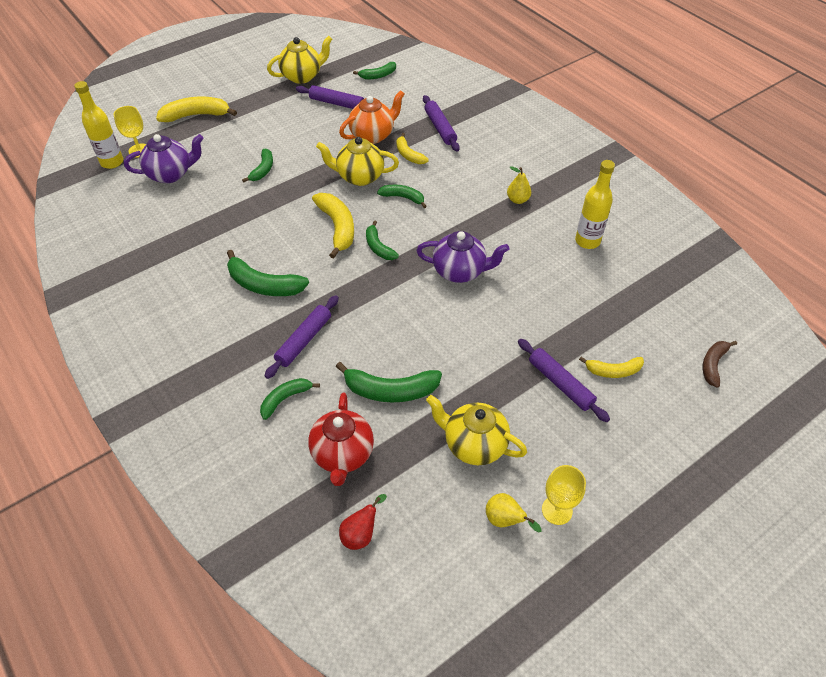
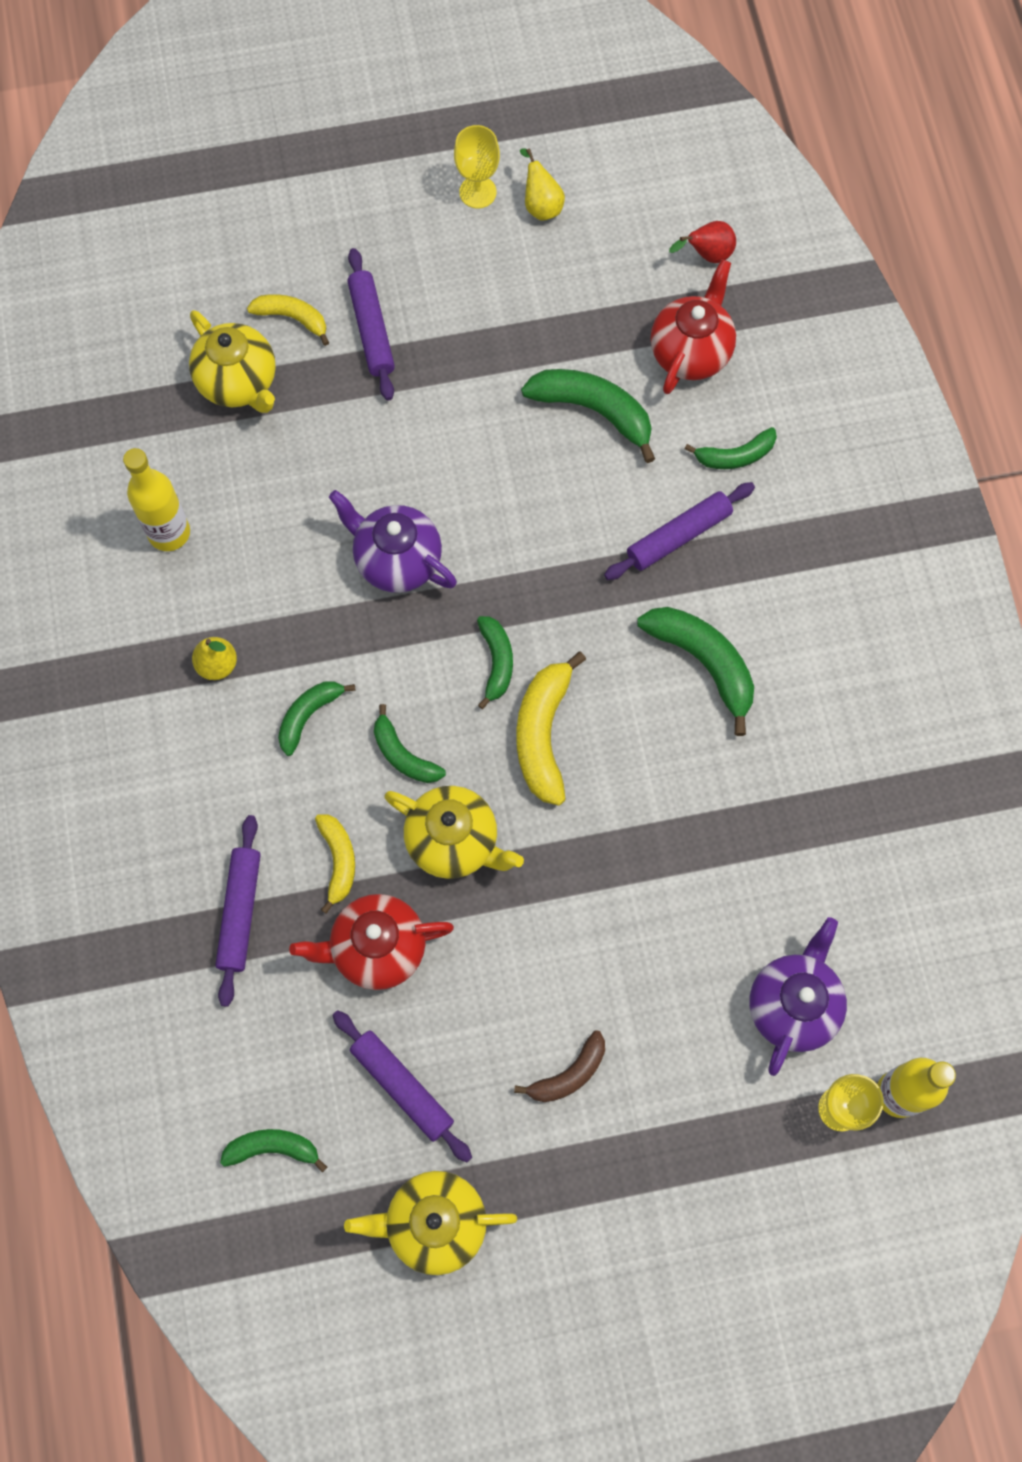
camera: 155 degrees left, 20 degrees up
(171, 174) = (793, 1005): purple teapot -> purple teapot turned 105 degrees clockwise
(196, 115) = (701, 1179): yellow banana -> none
(263, 170) = (619, 940): green banana -> green banana (308, 715)
(373, 135) = (377, 948): orange teapot -> red teapot
(474, 444) = (527, 300): yellow teapot -> yellow teapot (239, 383)
(713, 365) = (160, 273): brown banana -> brown banana (569, 1074)

